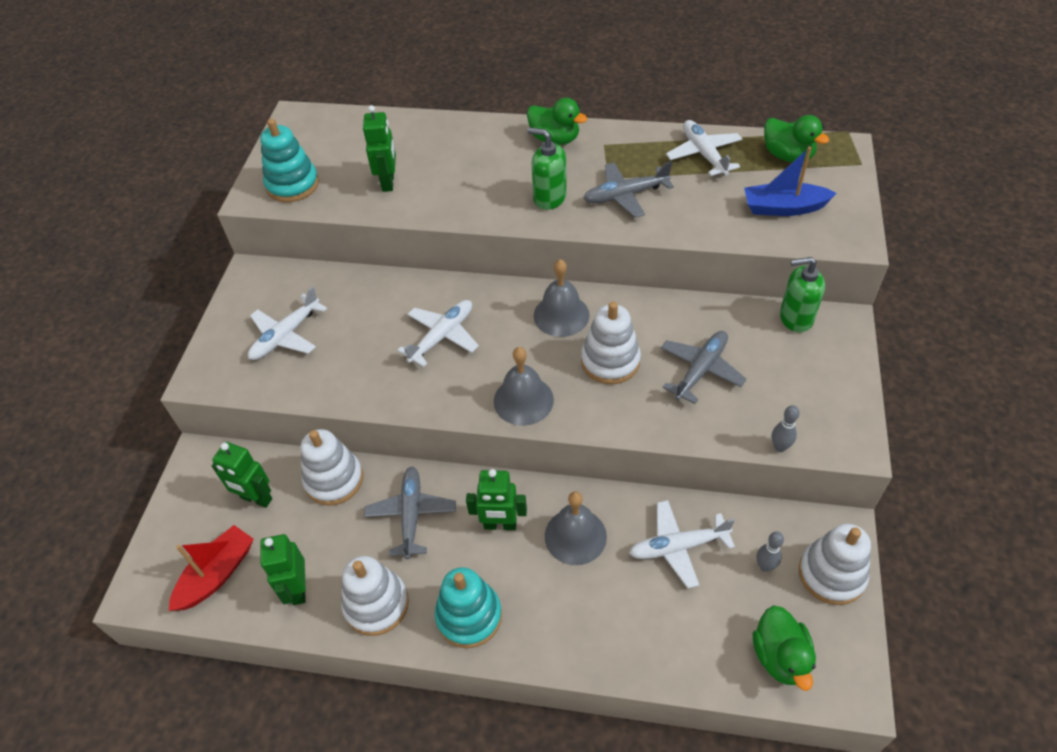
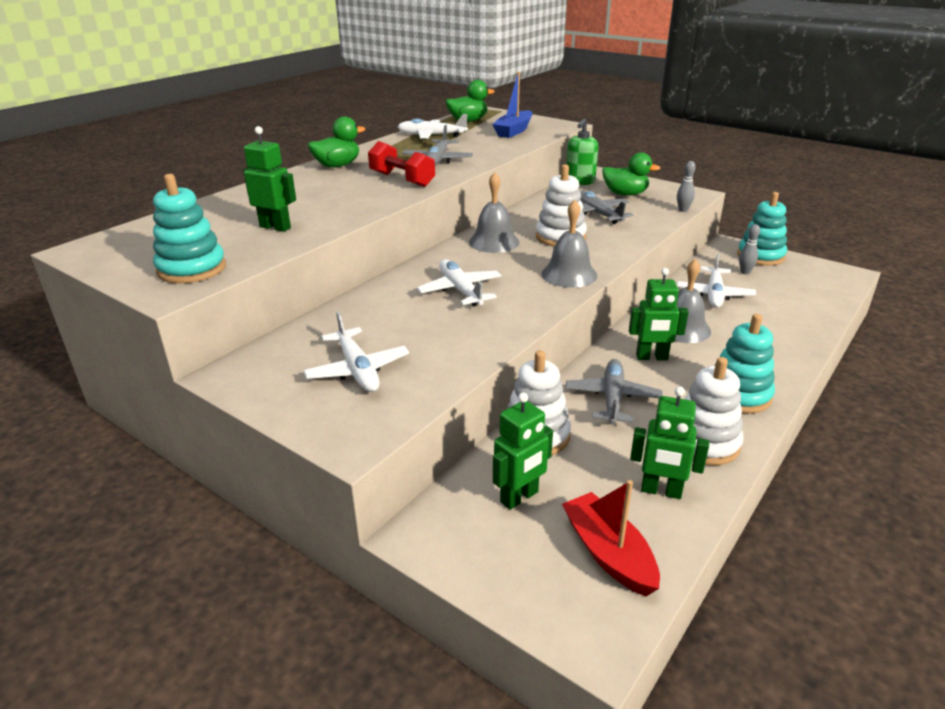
camera: 65 degrees left, 20 degrees down
(411, 515) = (612, 399): grey plane -> grey plane turned 75 degrees clockwise
(500, 525) = (652, 357): green robot -> green robot turned 60 degrees clockwise
(549, 198) = (402, 179): green soap dispenser -> red dumbbell
(780, 657) = (817, 286): green duck -> green duck (625, 194)
(831, 574) = (760, 256): white stacking toy -> turquoise stacking toy

